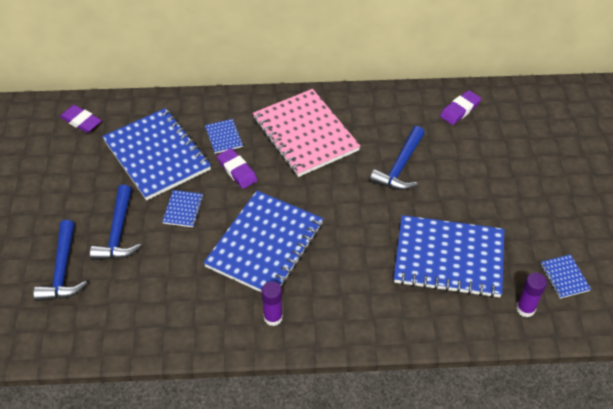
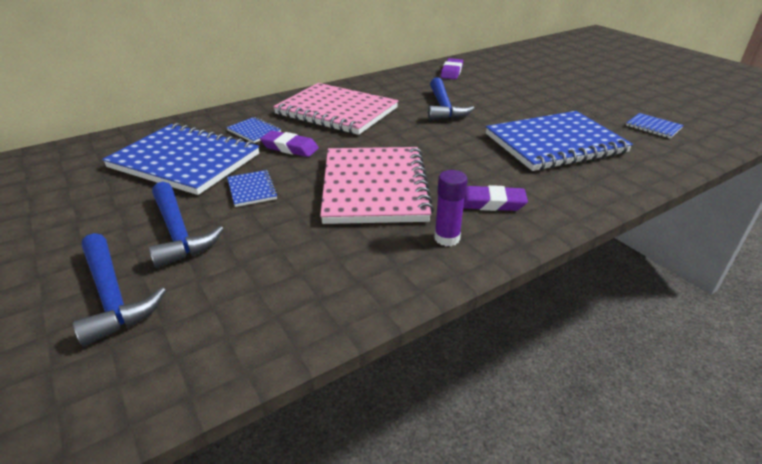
camera: 30 degrees left, 15 degrees down
(81, 121) = (63, 161): purple eraser -> purple eraser (491, 203)
(265, 245) = (374, 187): blue notebook -> pink notebook
(525, 309) = (657, 152): purple glue stick -> none

